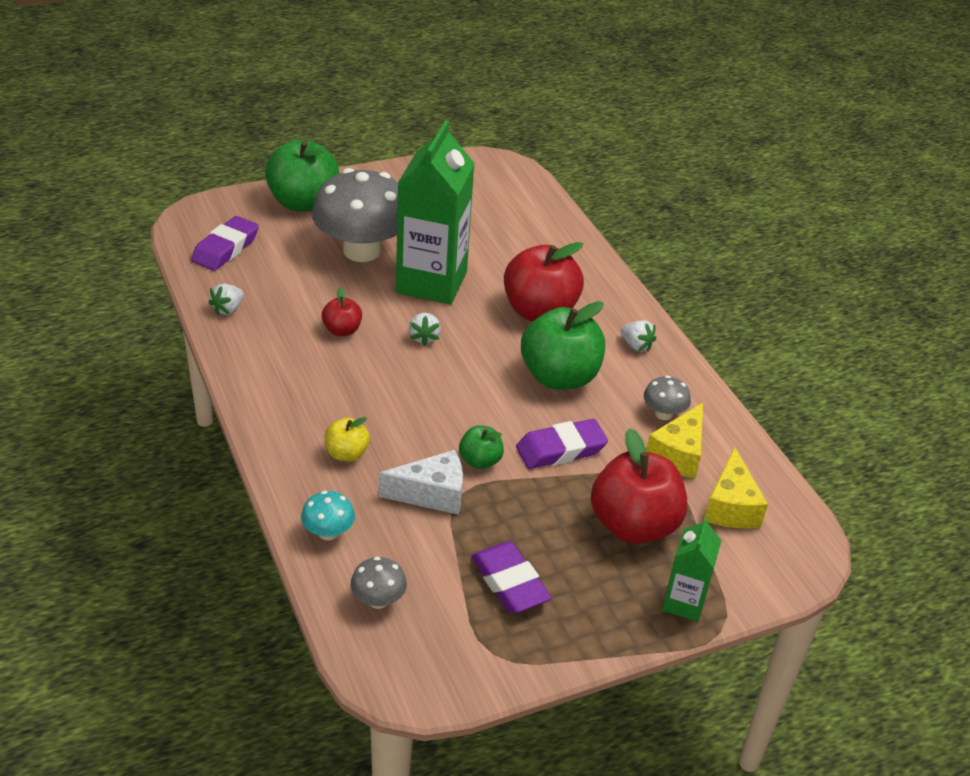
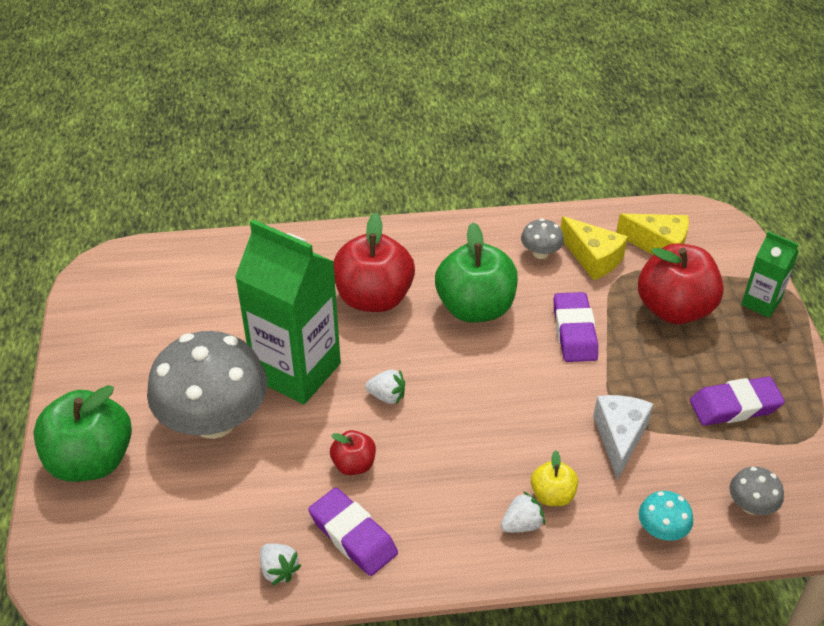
camera: 70 degrees left, 5 degrees up
(225, 249) = (153, 557): purple eraser -> purple eraser (353, 536)
(480, 461) = (580, 392): green apple -> none
(636, 345) = (444, 245): white strawberry -> white strawberry (522, 524)

